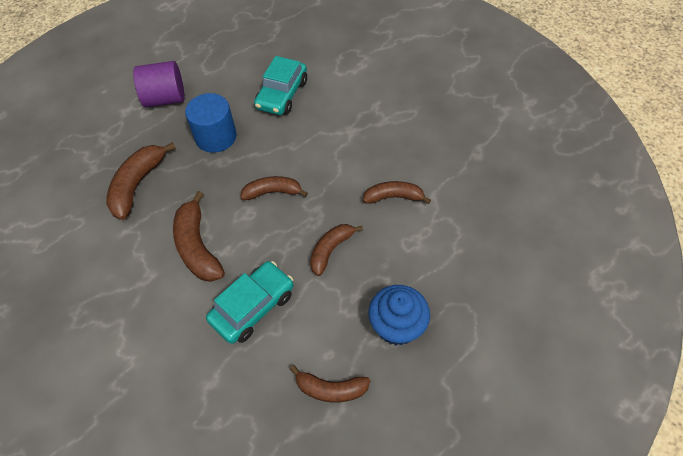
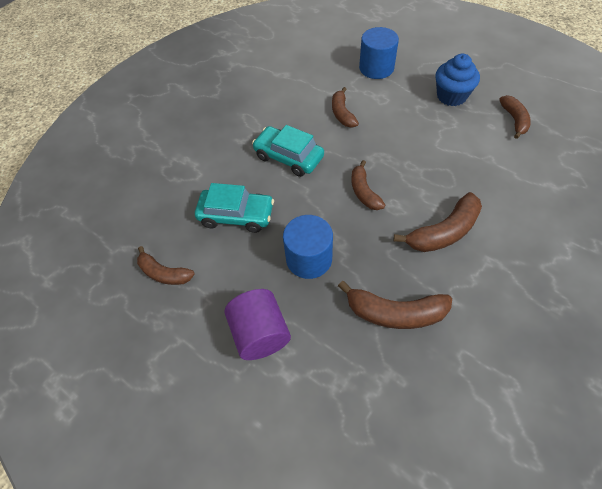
camera: 100 degrees left, 0 degrees up
(253, 307) = (479, 176): turquoise car -> turquoise car (288, 157)
(331, 250) = (407, 141): brown banana -> brown banana (164, 273)
(473, 252) = (376, 68): none -> blue cylinder

